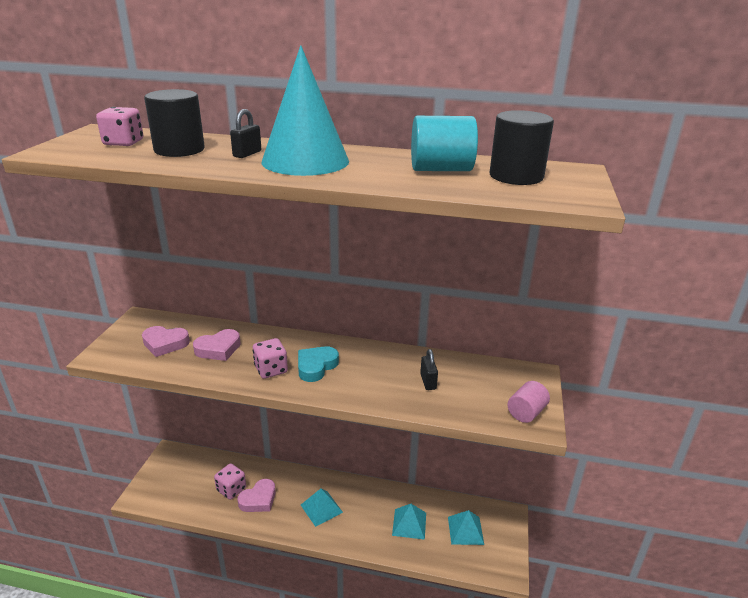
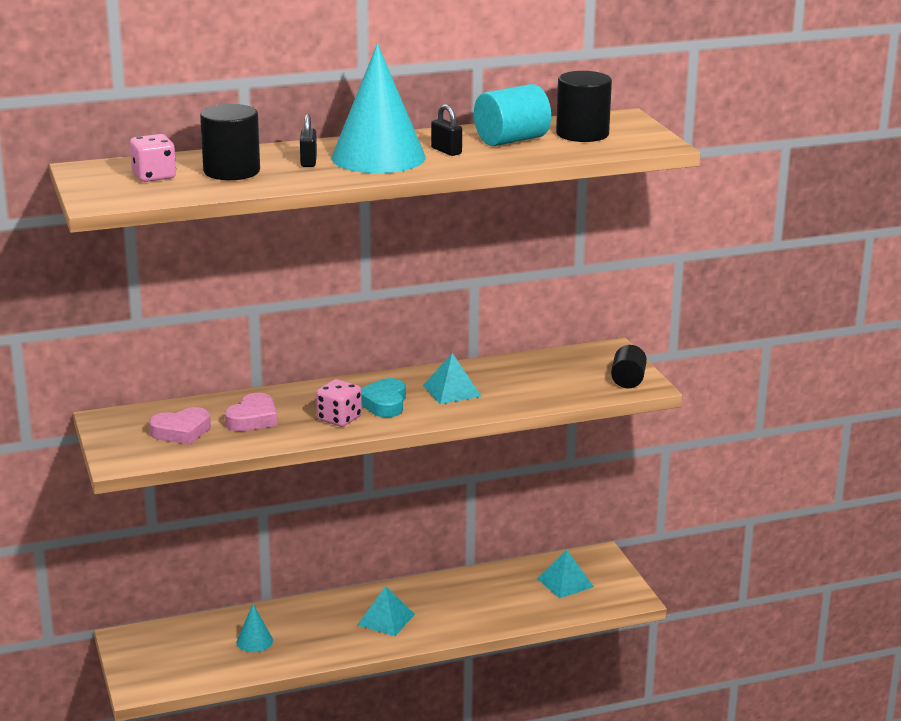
camera: 30 degrees left, 5 degrees down
(231, 489) = (254, 641): pink dice -> turquoise cone
(258, 499) = (300, 638): pink heart -> none
(409, 523) = (499, 598): turquoise pyramid -> turquoise pyramid (452, 390)
(428, 382) = (513, 383): black padlock -> black padlock (446, 151)
(526, 412) = (628, 381): pink cylinder -> black cylinder

